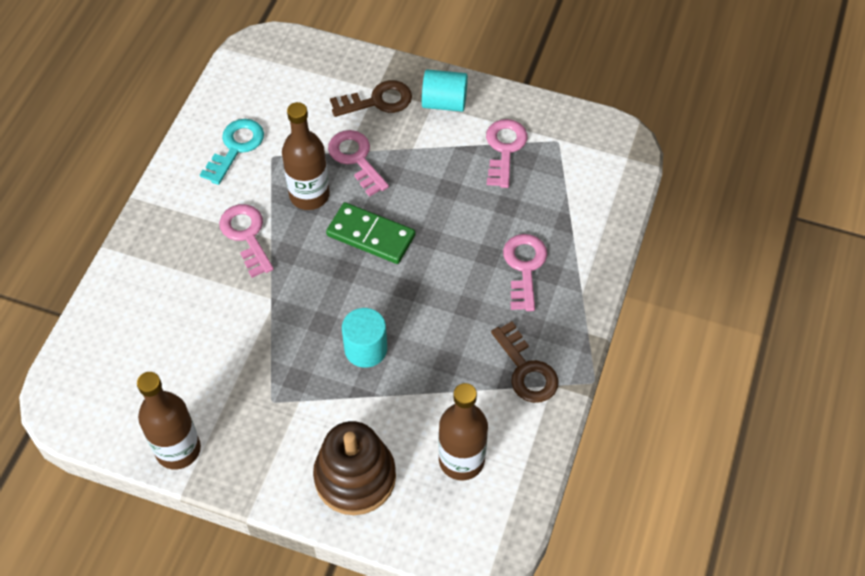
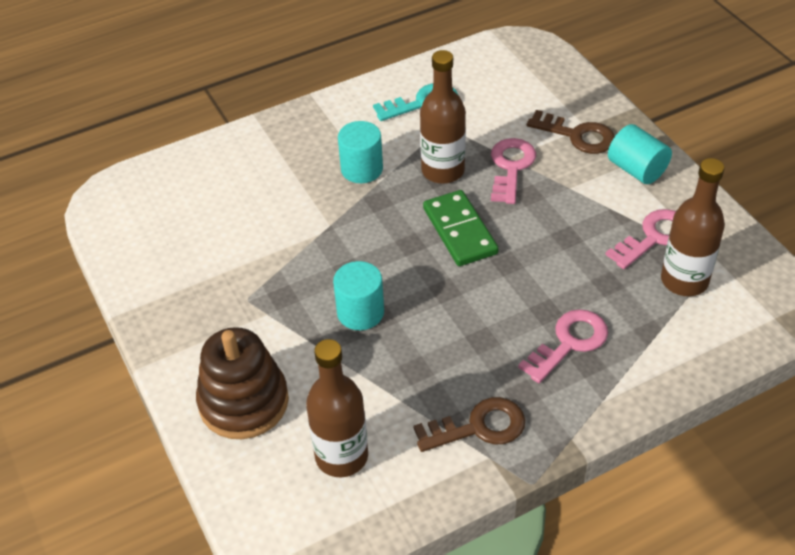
camera: 45 degrees right, 10 degrees down
(178, 449) = (144, 284): brown bottle -> brown bottle (684, 280)
(246, 235) = (362, 169): pink key -> turquoise cylinder
(526, 370) = (479, 427): brown key -> brown key turned 120 degrees counterclockwise

